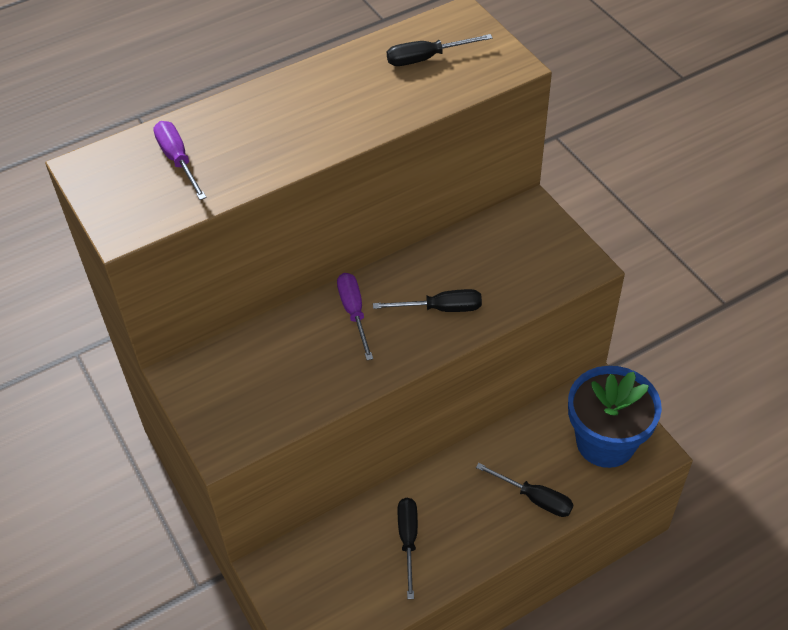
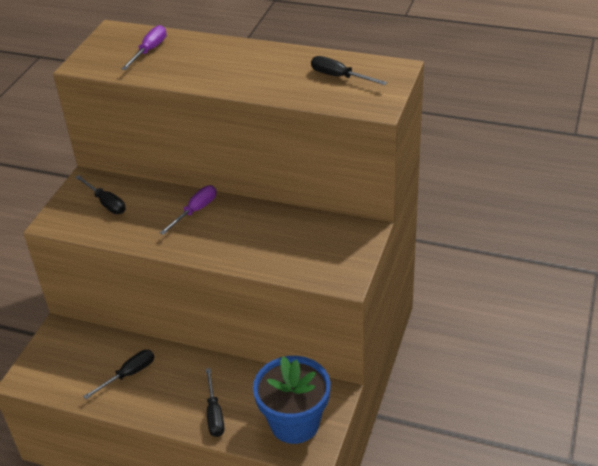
camera: 50 degrees right, 10 degrees down
(441, 308) = (237, 241): black screwdriver -> black screwdriver (106, 203)

